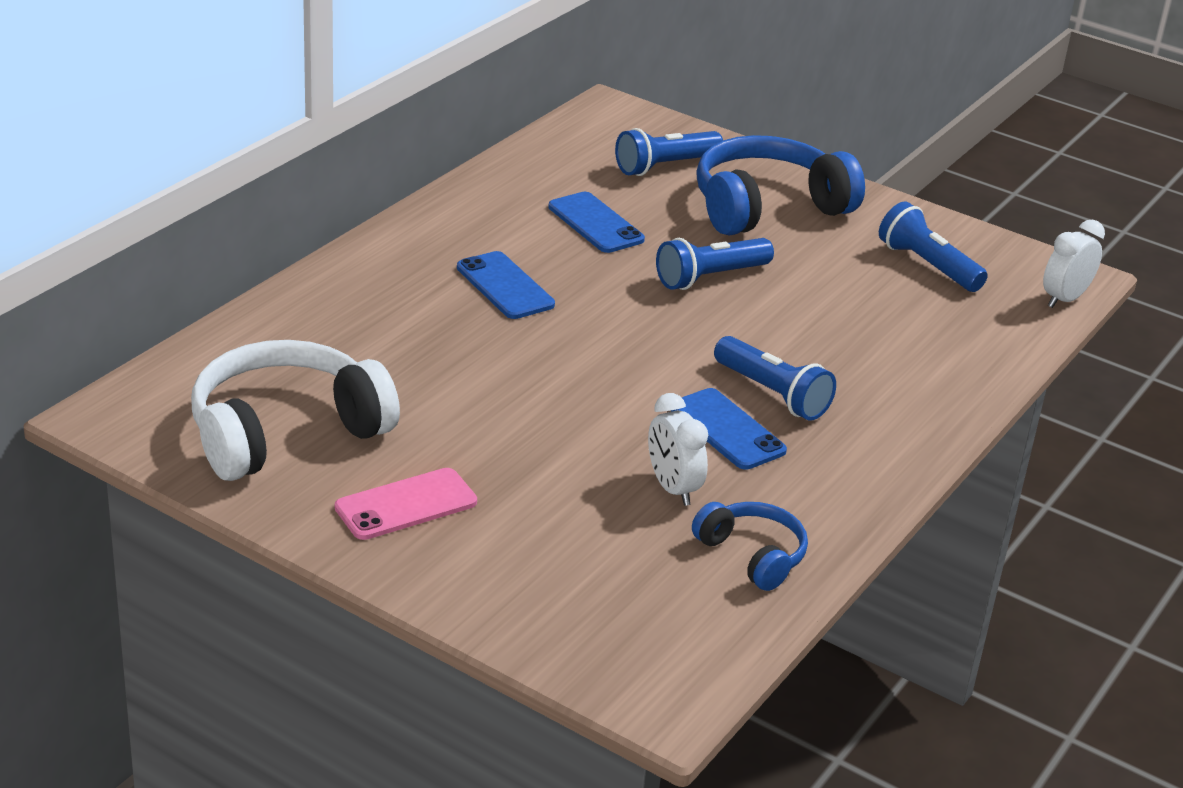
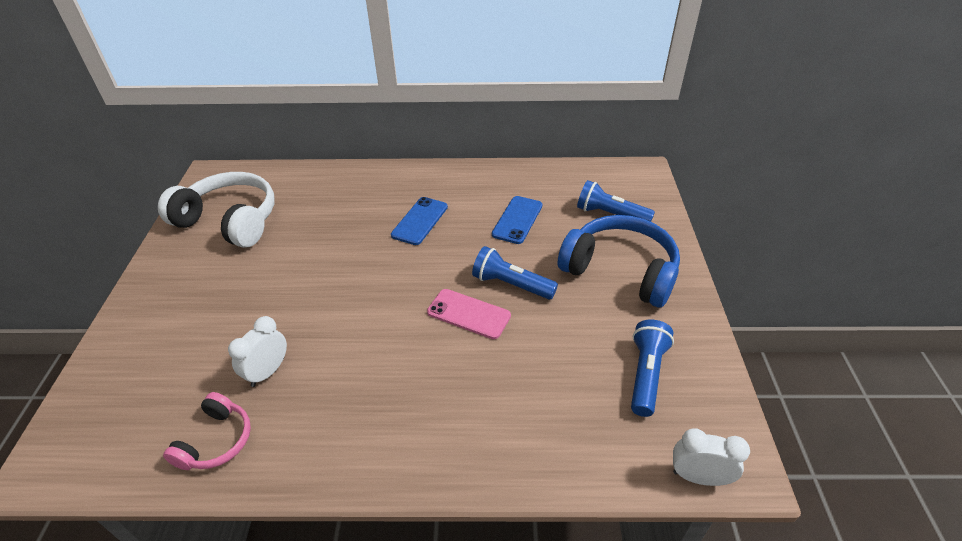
camera: 60 degrees right, 10 degrees up
(406, 505) = (190, 282): pink phone -> pink phone (469, 314)
(727, 430) = (349, 366): blue phone -> none
(752, 555) = (216, 441): blue headphones -> pink headphones
(773, 394) = (407, 369): blue flashlight -> none

